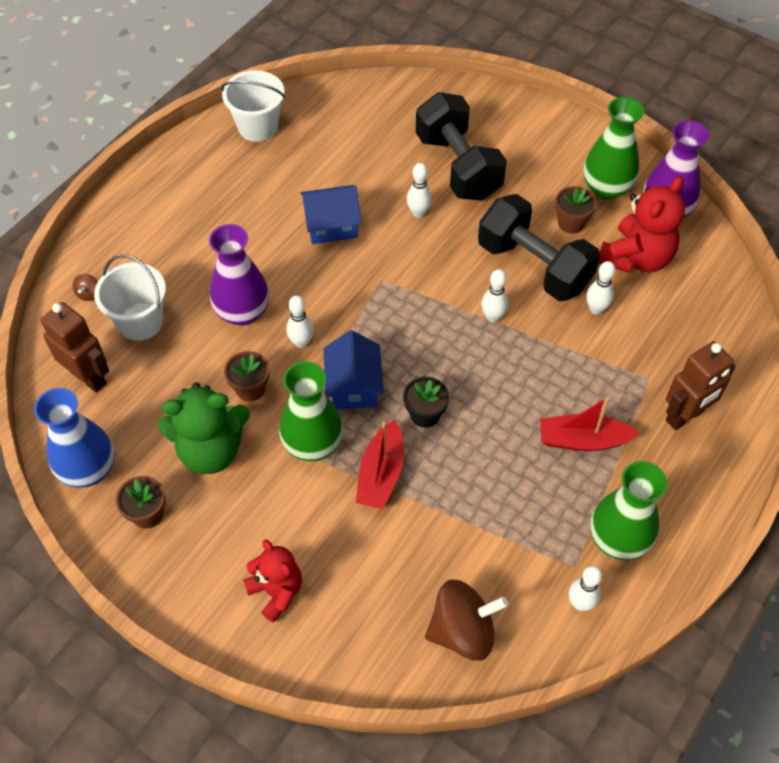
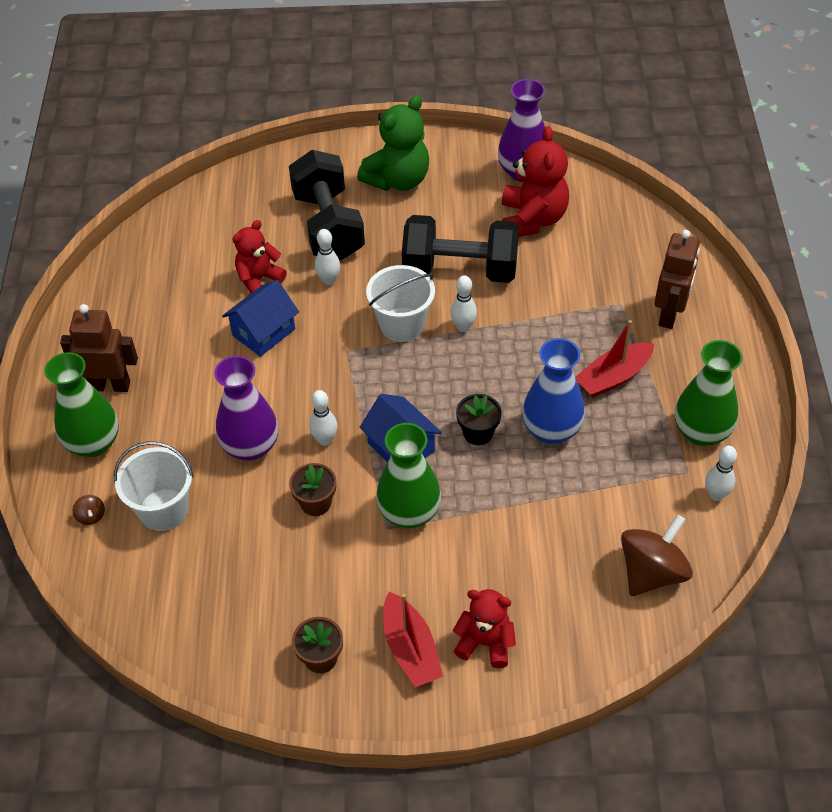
camera: 35 degrees left, 5 degrees down
(88, 377) = (159, 584): brown robot -> brown robot (110, 385)
(88, 469) = (233, 658): blue vase -> blue vase (551, 430)
(211, 450) = (327, 572): green teddy bear -> green teddy bear (398, 180)
(258, 127) = (119, 287): white bucket -> white bucket (402, 324)
(365, 180) = (259, 279): none -> red teddy bear
(381, 474) = (485, 499): red boat -> red boat (410, 649)
(458, 167) = (328, 226): black dumbbell -> black dumbbell turned 45 degrees clockwise
(571, 223) = (459, 220): brown flower pot -> none
(596, 309) = (536, 274): white bowling pin -> none
(606, 188) = (462, 178): green vase -> green vase (93, 443)

